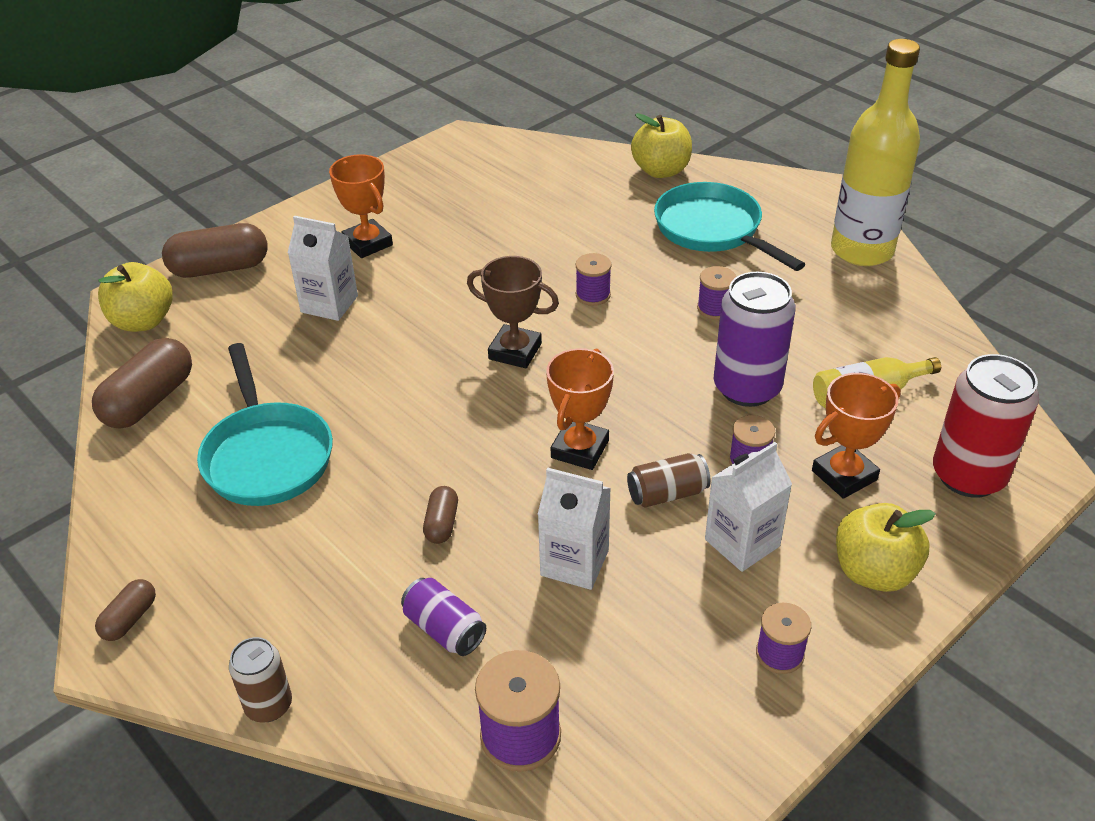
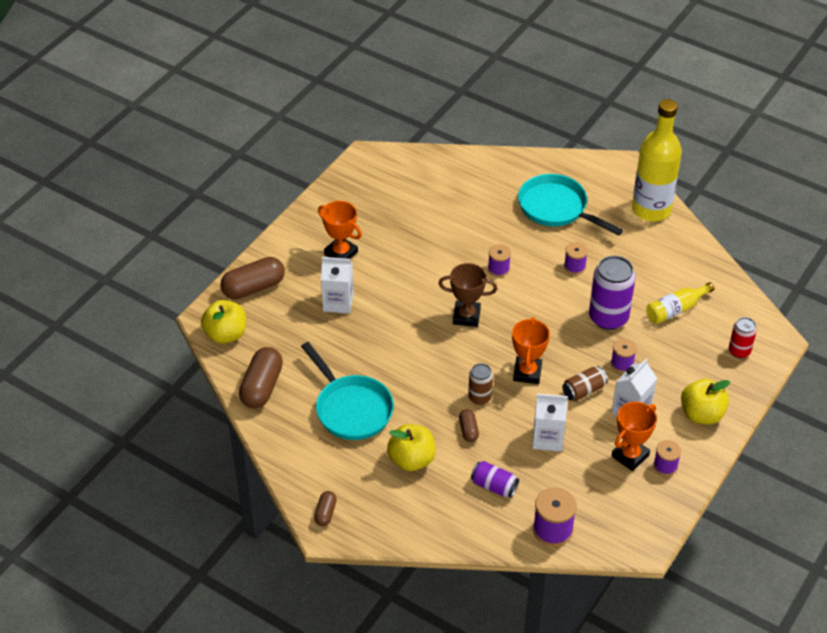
camera: 15 degrees left, 5 degrees up
(268, 705) = (422, 540): brown can -> brown can (479, 397)
(661, 171) = (509, 165): yellow apple -> yellow apple (412, 460)
(844, 475) = (674, 362): orange trophy -> orange trophy (630, 456)
(968, 475) = (739, 351): red can -> red can, size x0.55

